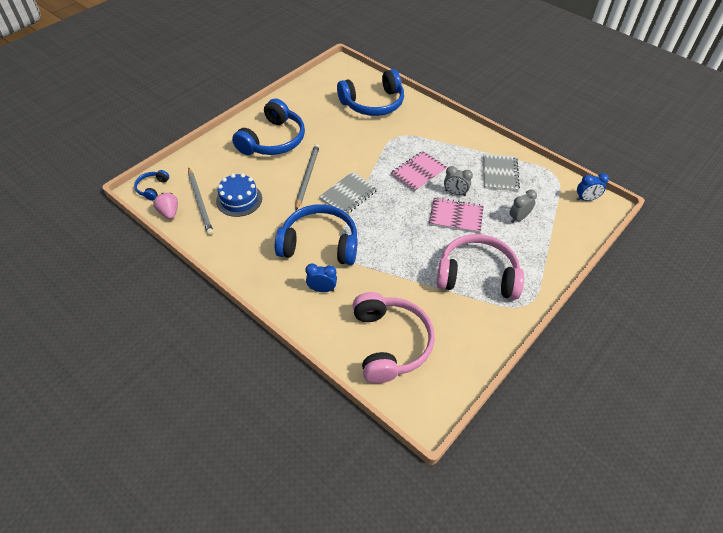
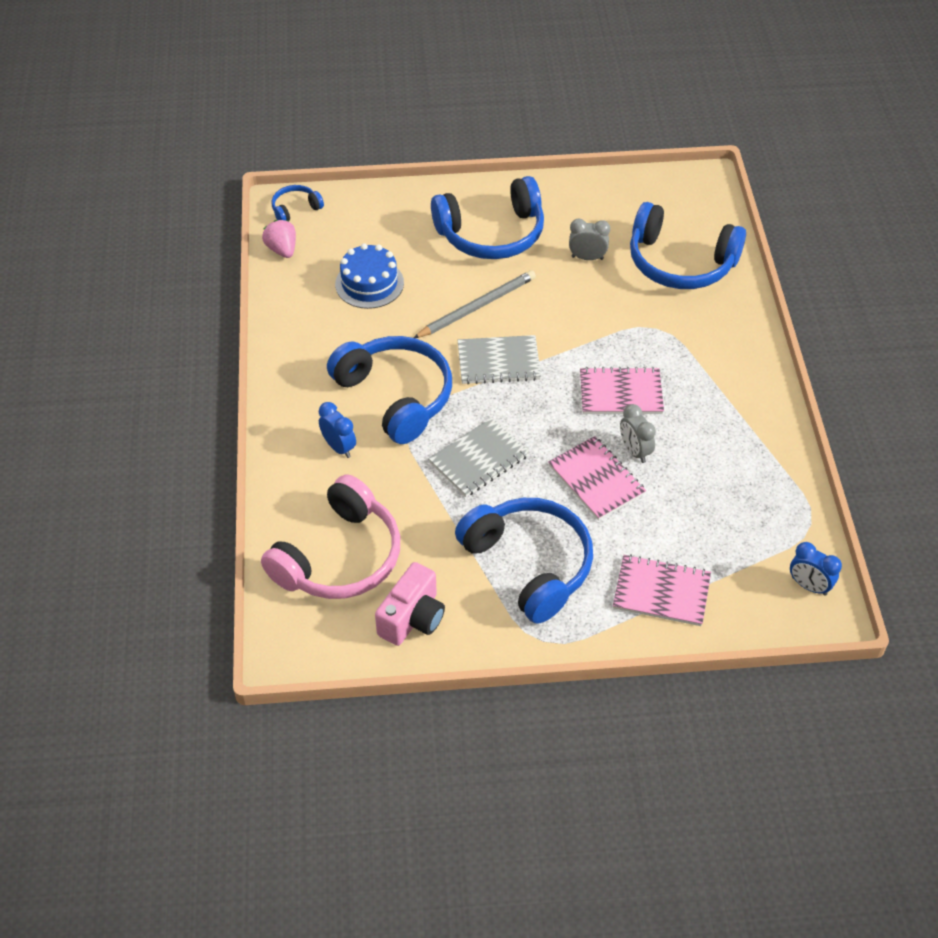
camera: 45 degrees right, 0 degrees up
(169, 212) = (282, 250): pink strawberry -> pink strawberry turned 45 degrees counterclockwise
(200, 202) = (325, 259): grey pencil -> none
(460, 343) = (412, 618): none -> pink camera
(477, 275) = (529, 564): pink headphones -> blue headphones
(500, 173) = (731, 469): grey notebook -> grey notebook (479, 459)
(518, 218) = (677, 540): grey clock -> grey clock (587, 258)
(541, 244) = (661, 592): none -> pink notebook

